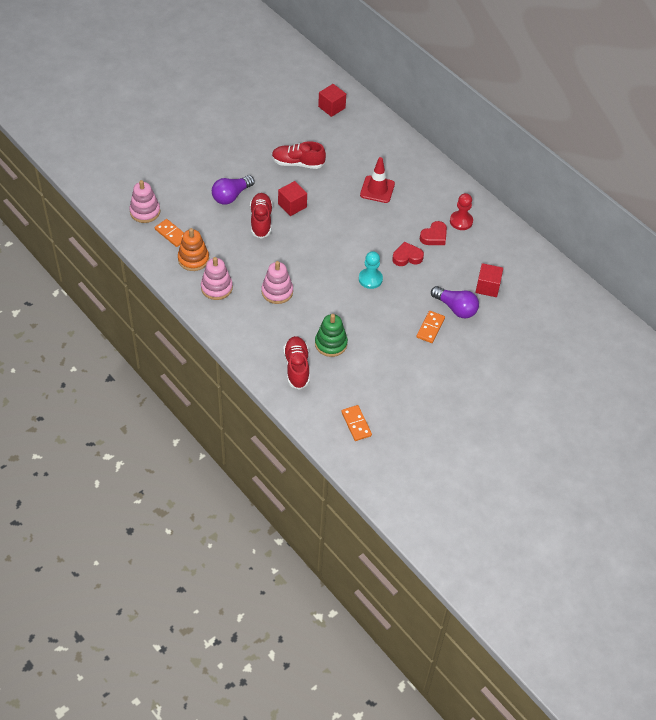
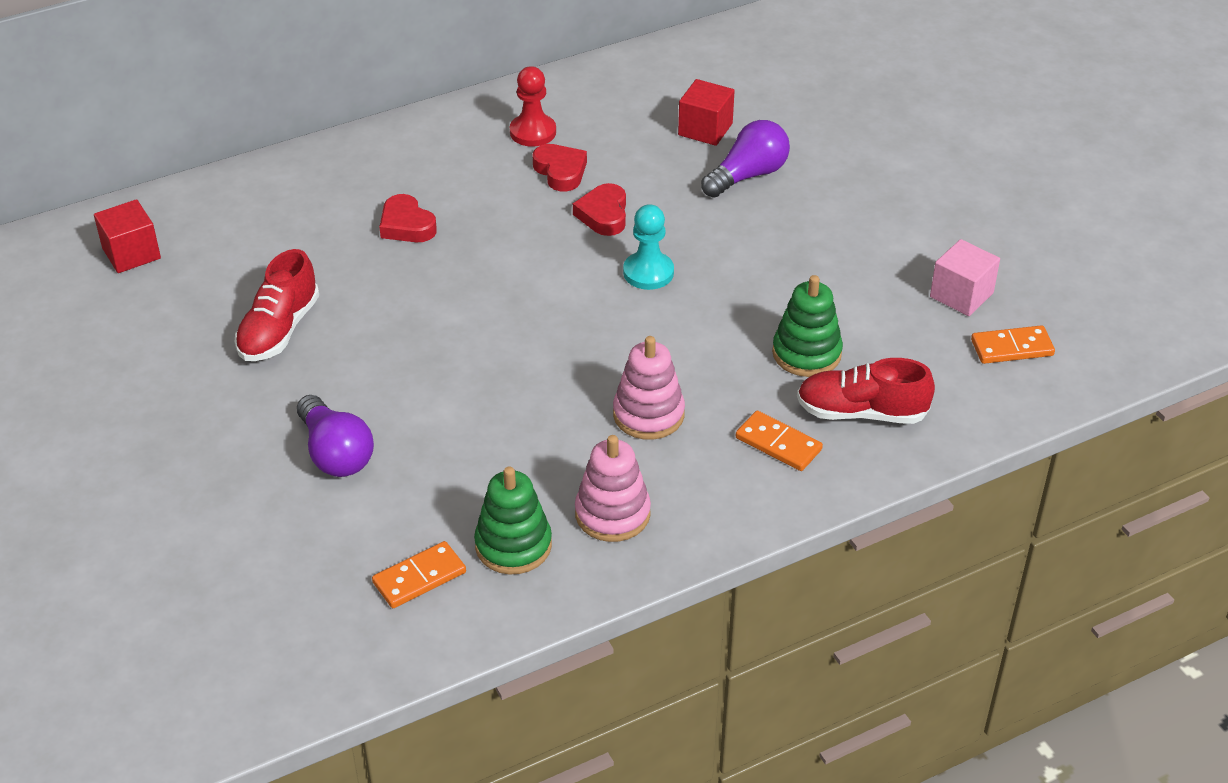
camera: 75 degrees left, 10 degrees down
(145, 212) = (325, 622): pink stacking toy -> none
(193, 259) = (513, 545): orange stacking toy -> green stacking toy
(261, 220) = (431, 413): red shoe -> none
(292, 205) = (404, 356): red cube -> none
(377, 189) = (406, 225): red traffic cone -> red heart
(389, 402) = (961, 295): none -> pink cube
(430, 328) = (790, 214): orange domino -> orange domino (778, 444)

